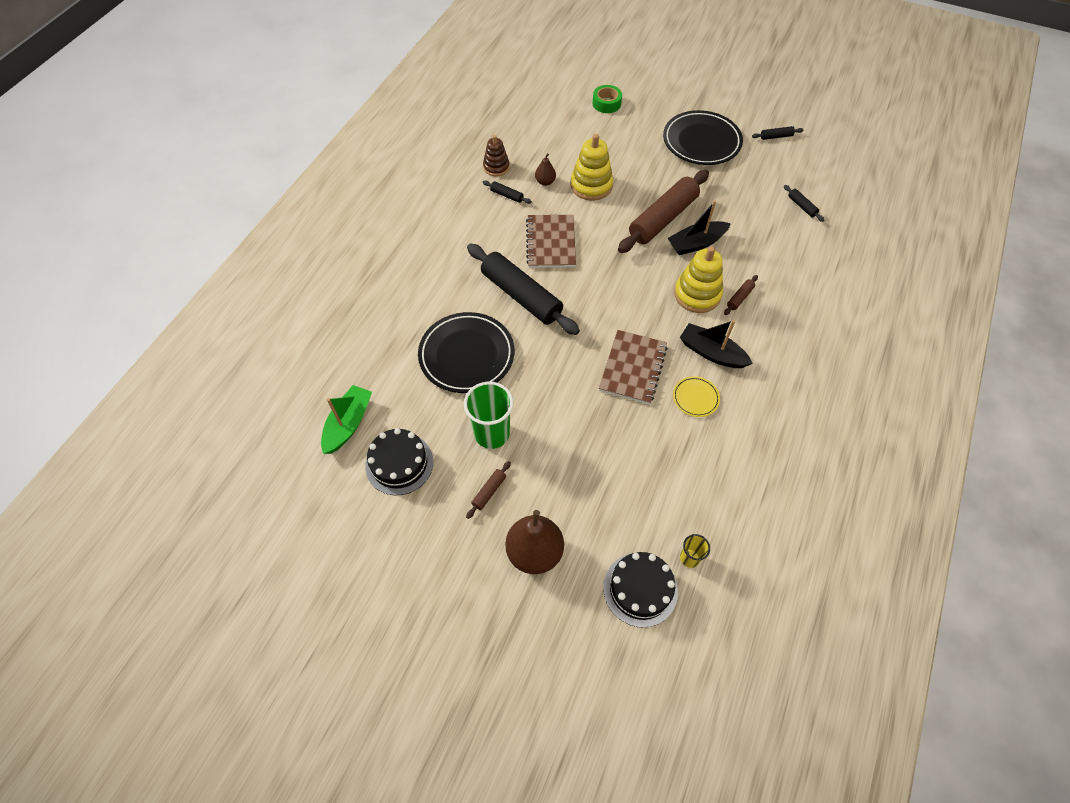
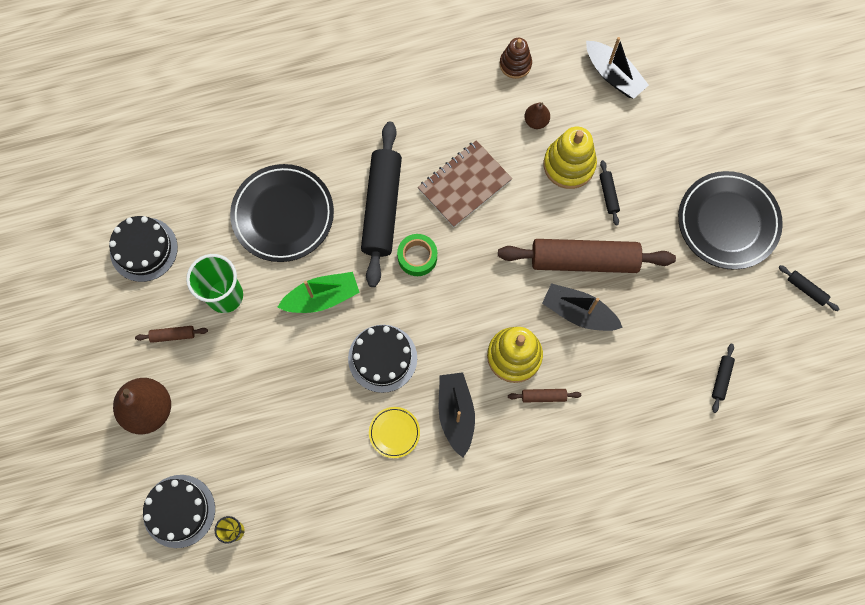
camera: 50 degrees right, 15 degrees up
(348, 424) = (147, 182): green boat -> green boat (322, 297)
(507, 195) = (488, 102): black rolling pin -> black rolling pin (608, 194)
(554, 130) = (613, 75): none -> black boat
(606, 103) = (699, 93): green tape -> green tape (417, 257)
(632, 368) = (382, 358): brown notebook -> black cake

